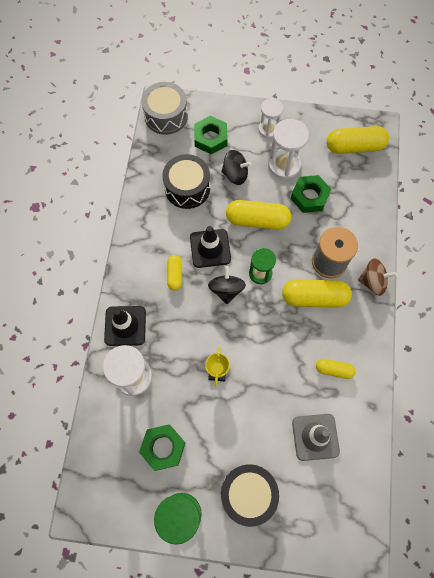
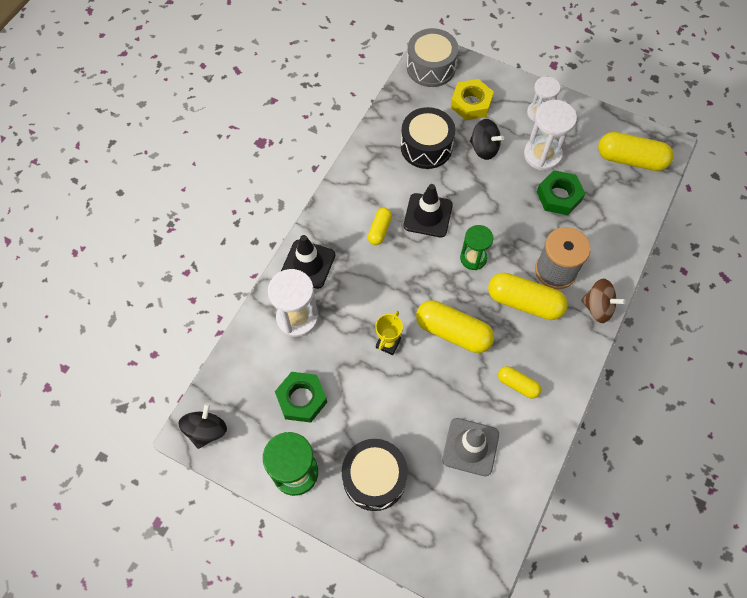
camera: 20 degrees right, 5 degrees down
(210, 138) = (471, 103): green nut -> yellow nut
(226, 290) = (429, 263): black spinning top -> black spinning top (206, 430)
(257, 220) = (490, 203): yellow capsule -> yellow capsule (453, 332)

